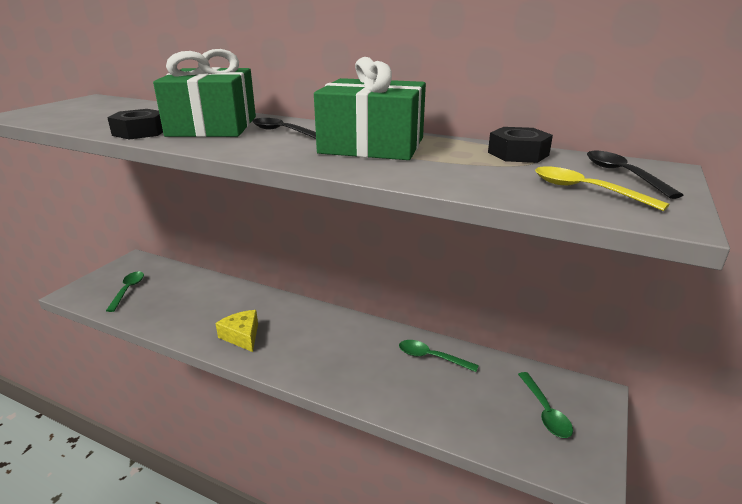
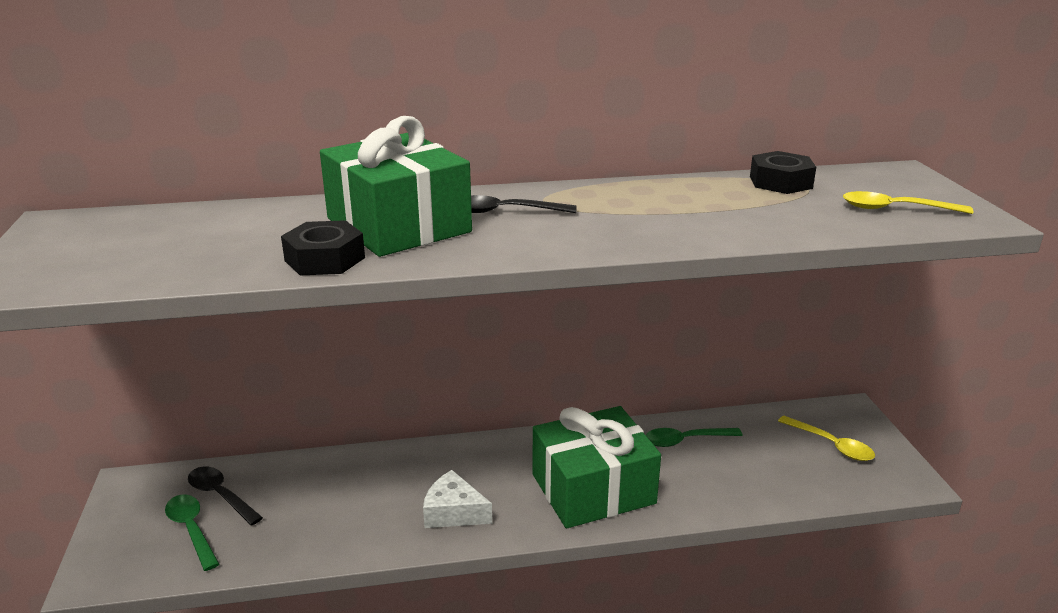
camera: 35 degrees left, 0 degrees up
(242, 336) = (453, 512): yellow cheese -> white cheese
(372, 145) = (640, 206): green gift -> green gift (593, 489)
(545, 411) = (831, 445): green spoon -> yellow spoon
(622, 175) = (890, 185): black spoon -> black spoon (221, 495)

